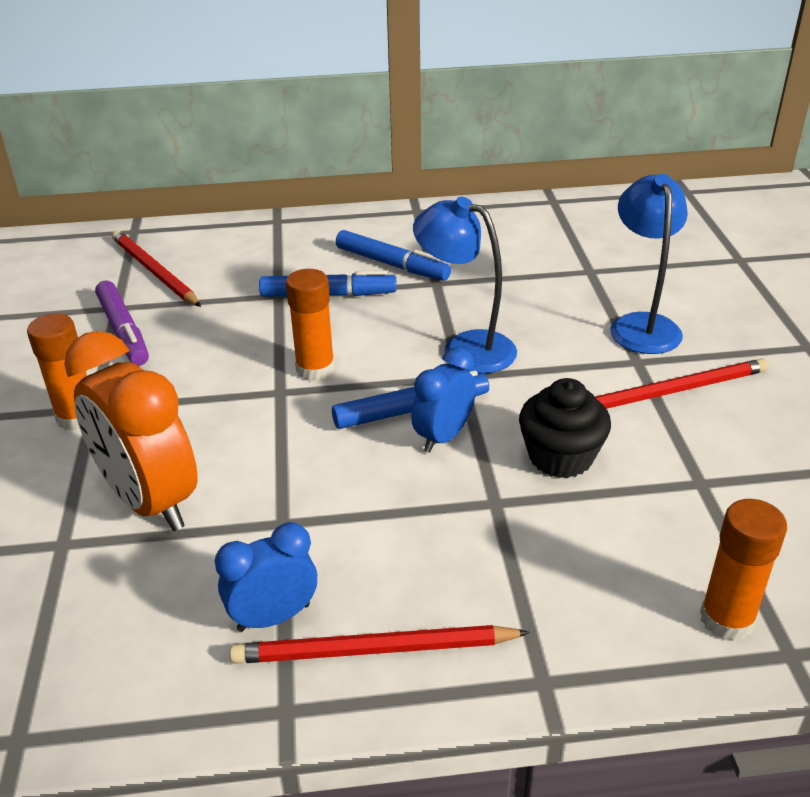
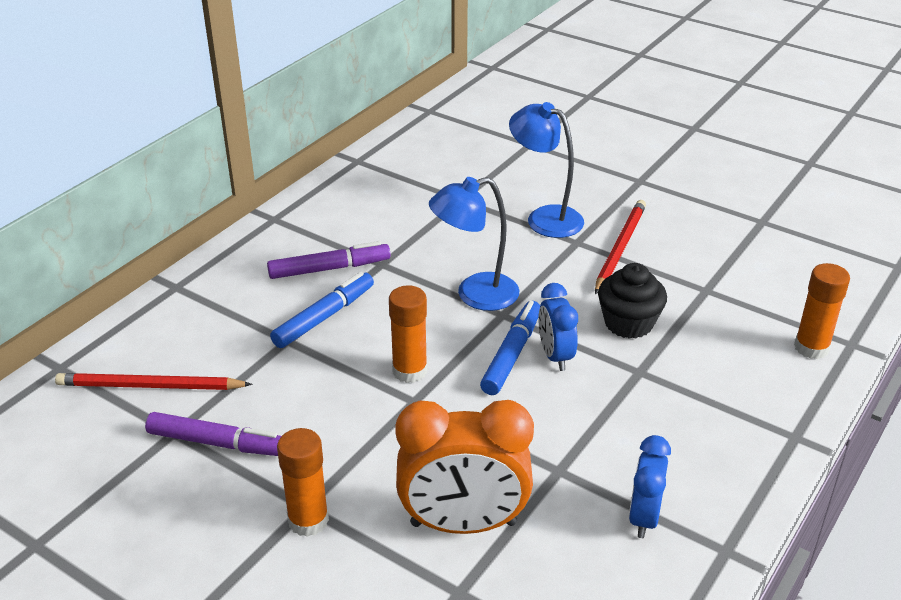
camera: 50 degrees left, 0 degrees up
(373, 650) = (712, 488): red pencil -> none
(392, 265) = (329, 269): blue marker -> purple marker

